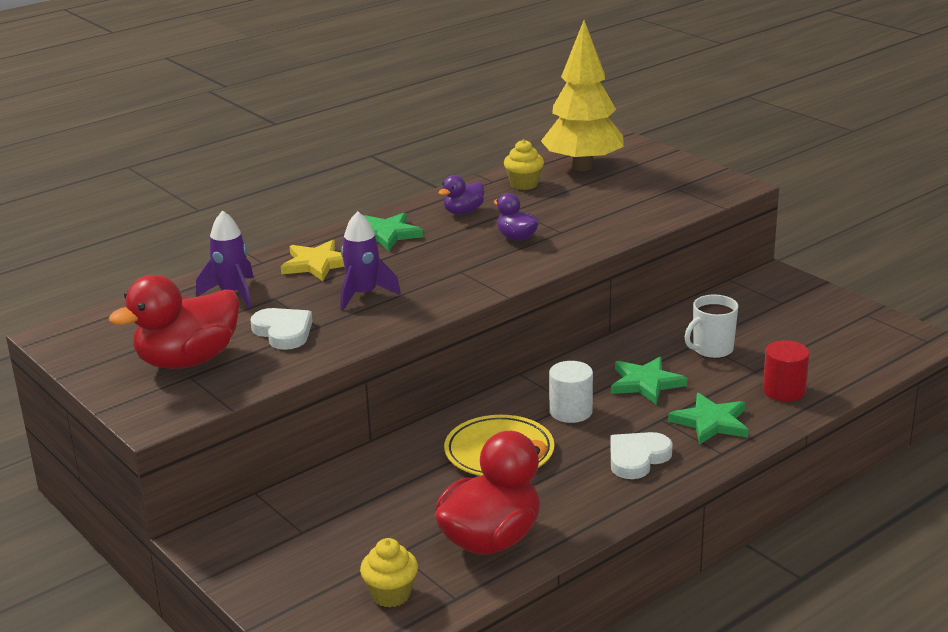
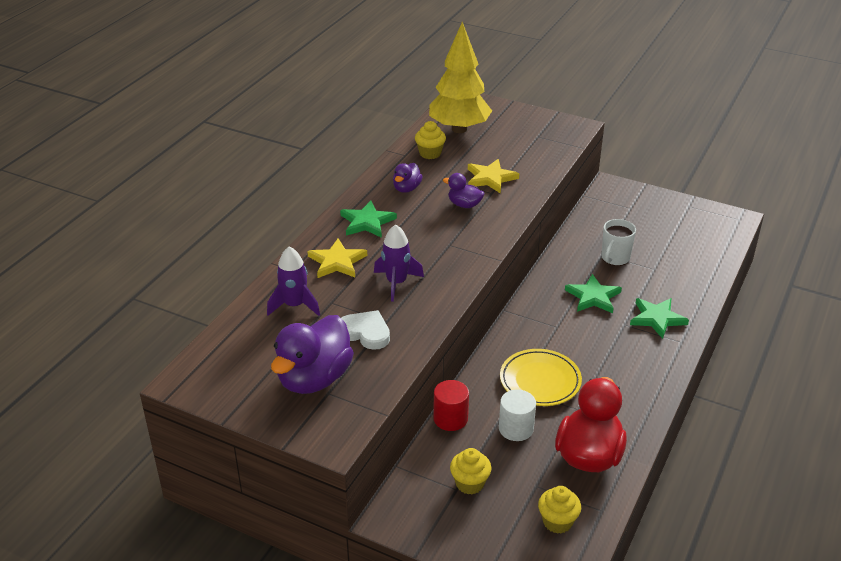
camera: 25 degrees left, 10 degrees up
(188, 361) = (314, 378): red duck -> purple duck
(322, 530) = (470, 483): none -> yellow cupcake
(570, 411) = (562, 333): white cylinder -> white cylinder (516, 428)
(574, 218) = (490, 178): none -> yellow star
(637, 458) = (632, 361): white heart -> none
(784, 390) = (683, 281): red cylinder -> red cylinder (450, 418)

